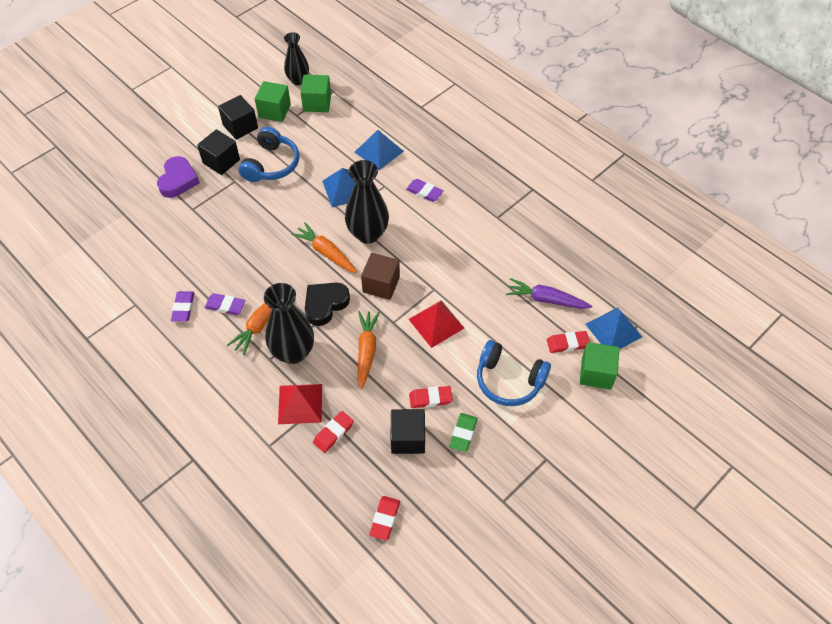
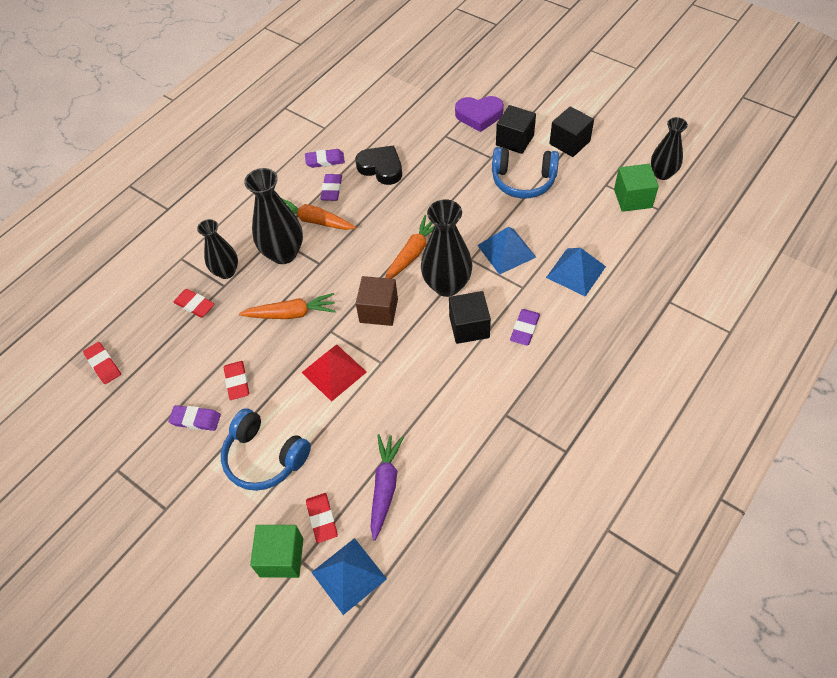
camera: 85 degrees right, 0 degrees up
(274, 111) = (604, 164): green cube -> none
(300, 403) = (226, 272): red pyramid -> black vase
(325, 304) = (344, 267): black heart -> black heart (381, 168)
(384, 519) = (103, 364): red eraser -> red eraser turned 45 degrees clockwise
(408, 438) = (189, 369): black cube -> black cube (469, 327)
(463, 433) = (196, 419): green eraser -> purple eraser
(509, 380) = (264, 457): blue headphones -> blue headphones turned 75 degrees counterclockwise

